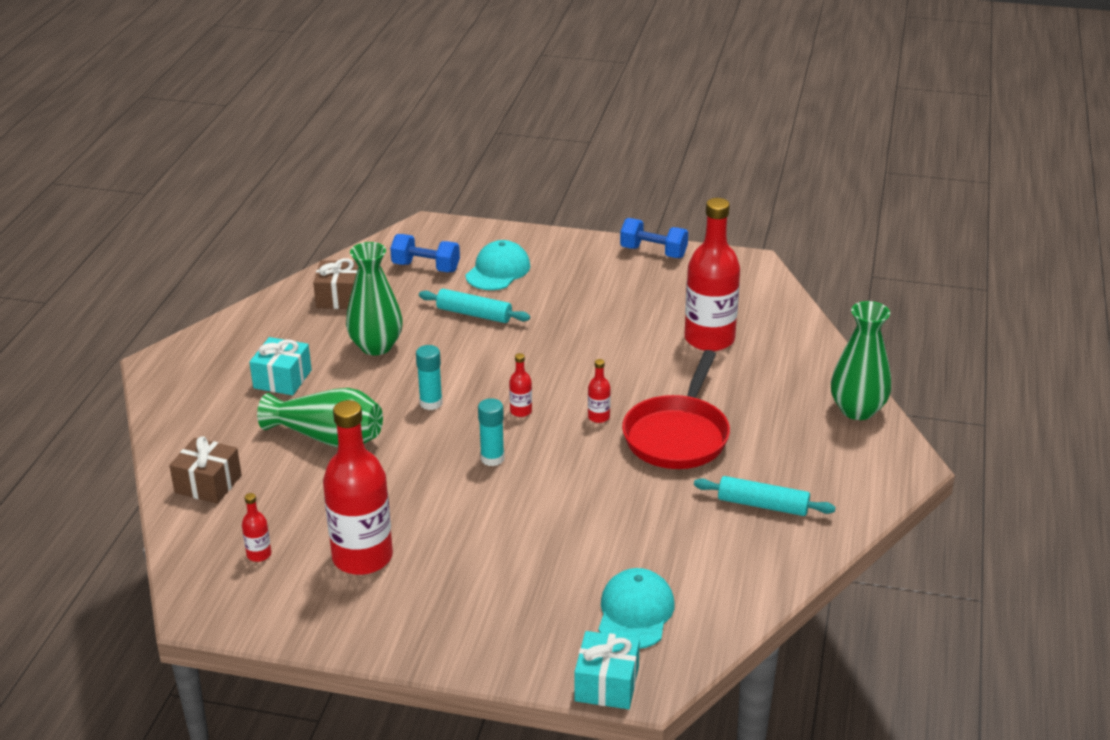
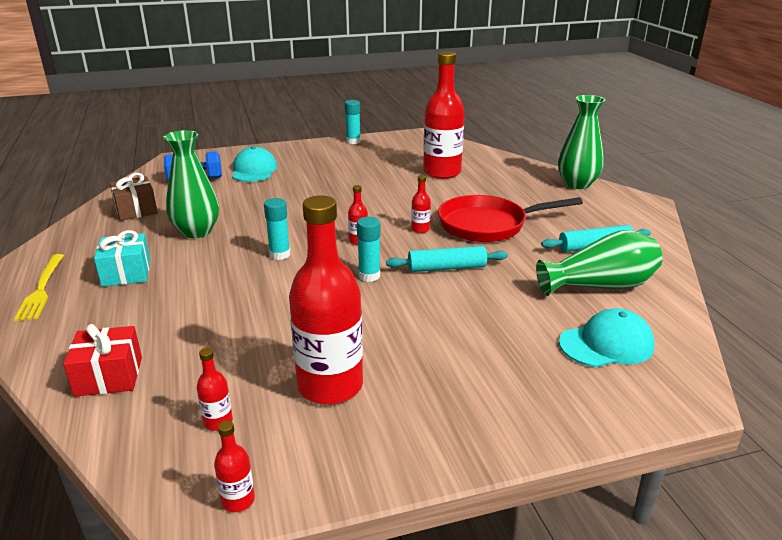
camera: 30 degrees left, 5 degrees down
(205, 374) = (41, 289): none -> yellow fork
(208, 484) = (109, 376): brown gift -> red gift
(231, 618) = (238, 500): none -> red bottle
(328, 438) = (208, 302): green vase -> green vase (600, 286)
(474, 314) = (260, 196): turquoise rolling pin -> turquoise rolling pin (447, 268)
(607, 684) = (659, 409): turquoise gift -> none
(635, 612) = (606, 344): turquoise cap -> turquoise cap turned 90 degrees clockwise
(653, 252) = (353, 141): blue dumbbell -> turquoise glue stick
(677, 435) = (487, 225): red pan -> red pan turned 90 degrees clockwise

